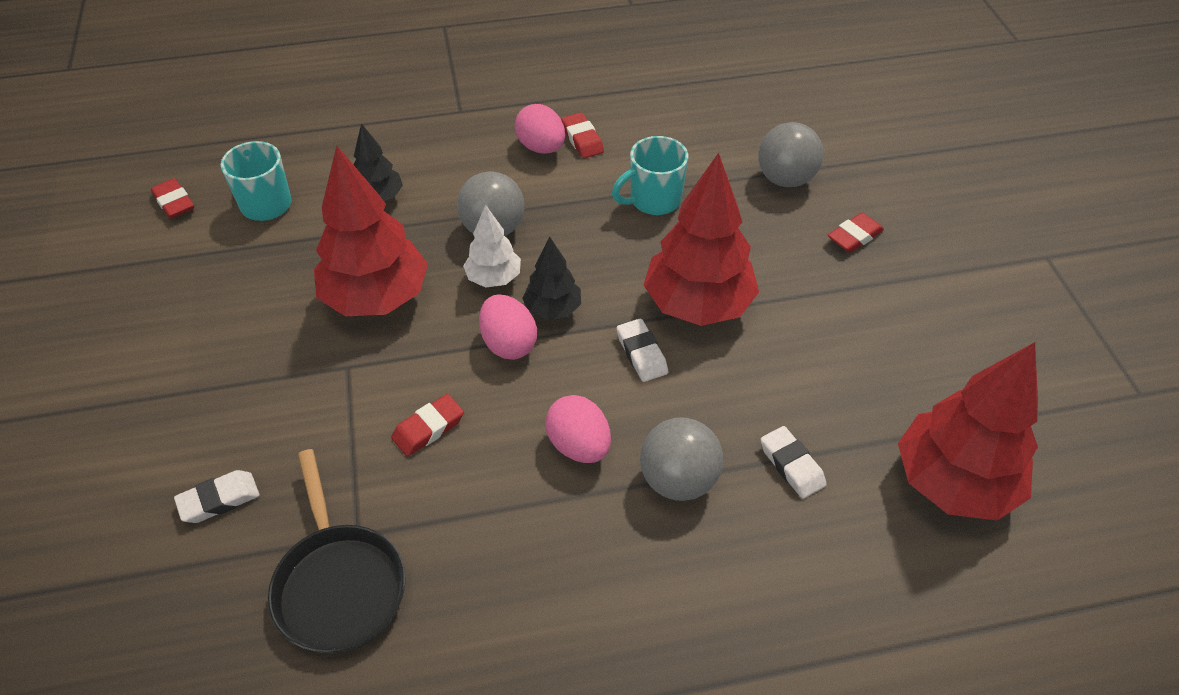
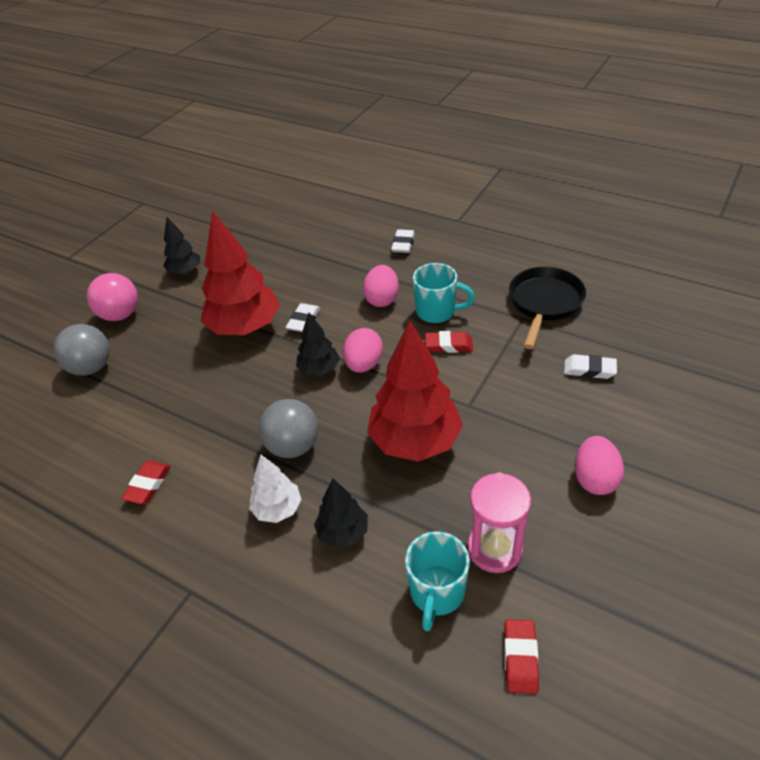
camera: 135 degrees left, 5 degrees down
(234, 255) = (494, 549): none -> pink hourglass
(494, 278) = (330, 409): white tree -> white tree (277, 509)
(541, 147) = (182, 498): pink egg -> pink egg (594, 479)
(653, 200) = (177, 402): turquoise mug -> turquoise mug (437, 312)
(678, 480) = (355, 266): grey ball -> none
(791, 465) = (303, 247): white eraser -> white eraser (403, 244)
(854, 236) = (120, 315): red eraser -> pink ball
(881, 328) = (185, 271): none -> black tree
(953, 483) = (254, 214): red tree -> none

